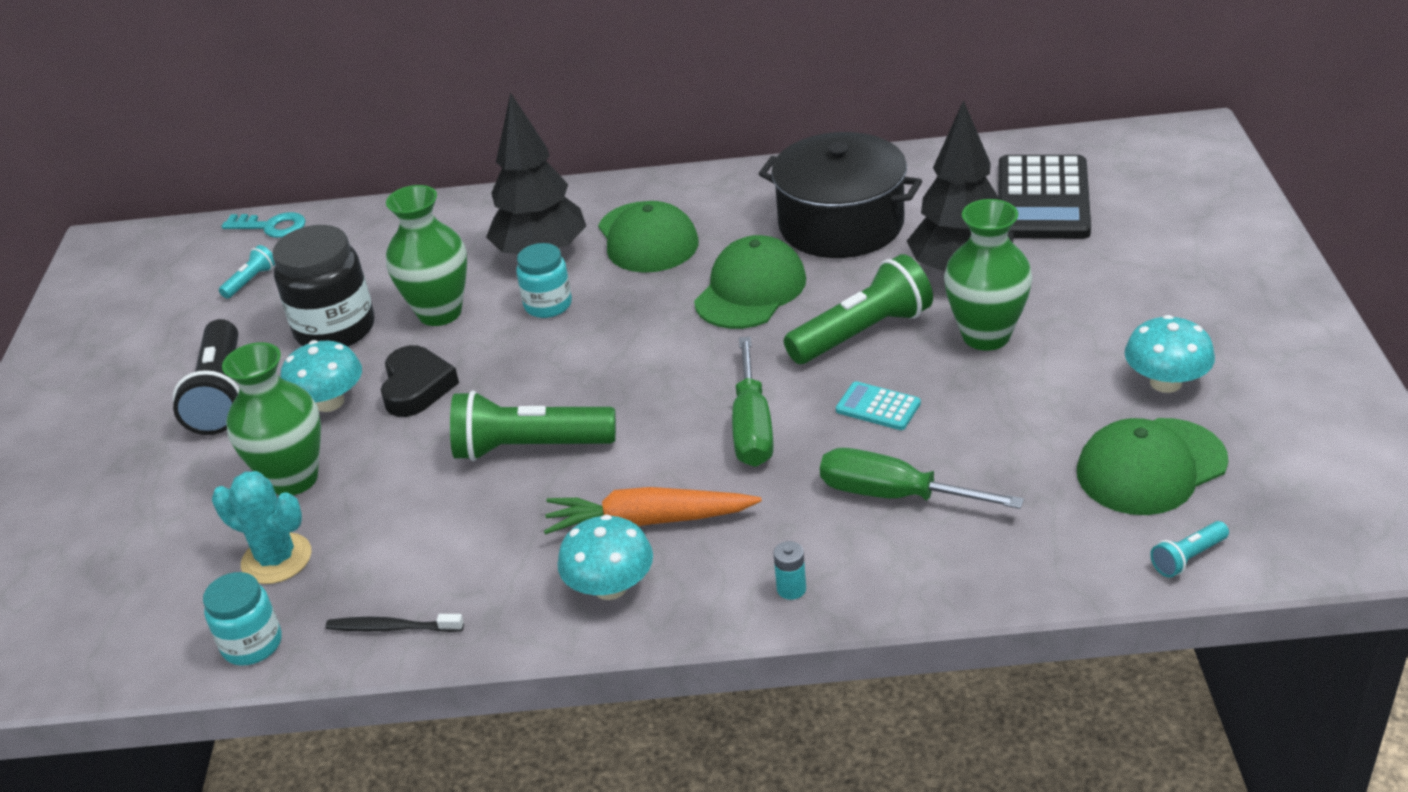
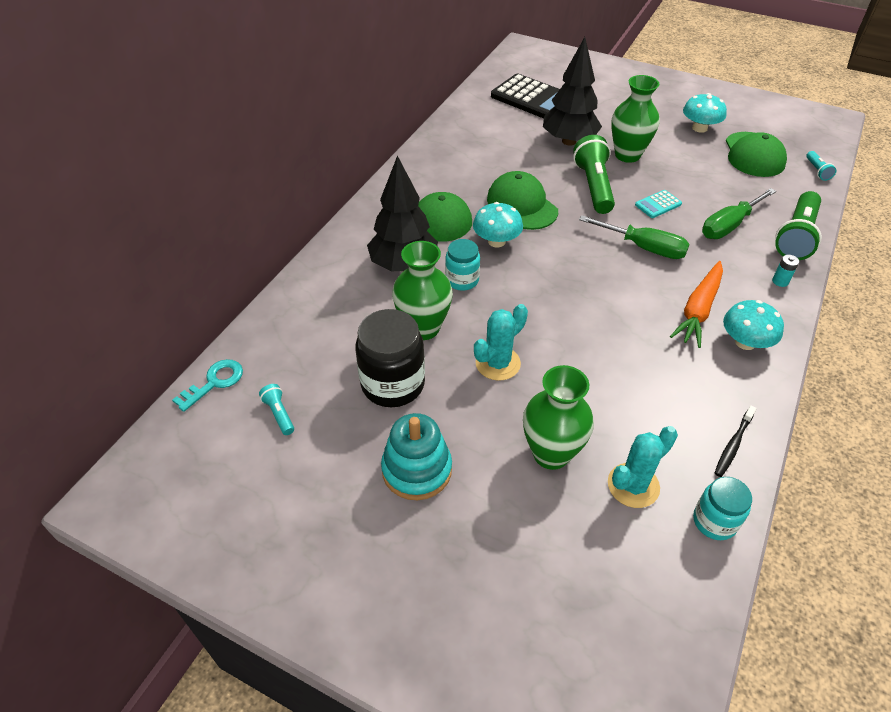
camera: 65 degrees left, 10 degrees up
(221, 395) = (417, 470): black flashlight -> turquoise stacking toy
(329, 402) = (478, 411): turquoise mushroom -> turquoise mushroom (496, 241)
(416, 387) = (498, 363): black heart -> turquoise cactus
(529, 448) = (600, 333): green flashlight -> green flashlight (796, 237)
(841, 224) = (491, 156): black pot -> none

